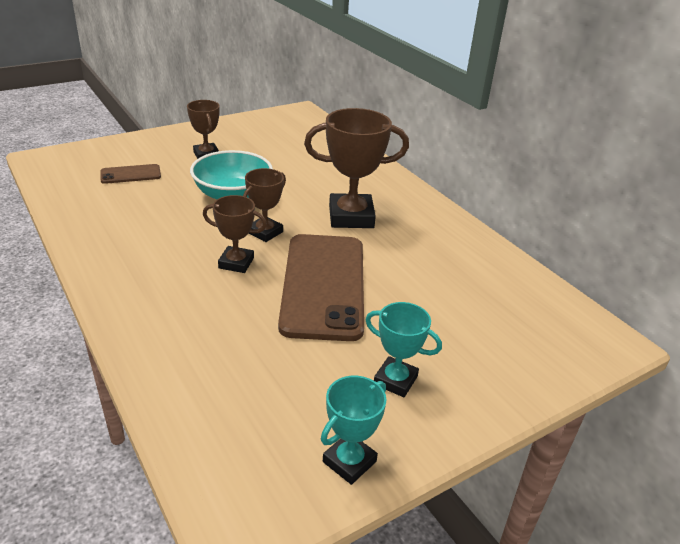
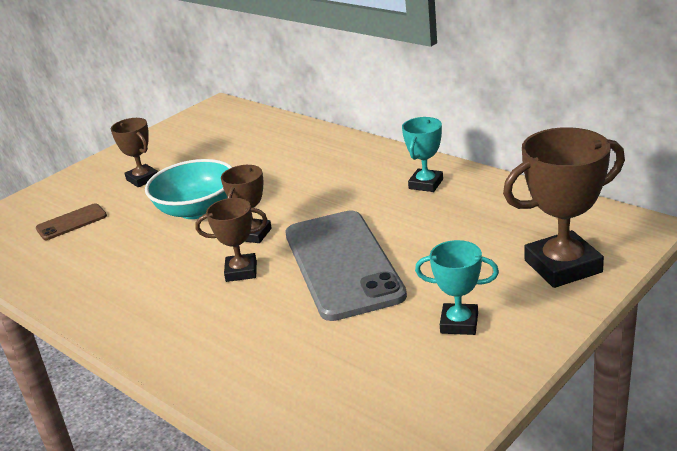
camera: 10 degrees left, 5 degrees down
(324, 285) = (342, 264): brown phone -> grey phone
(349, 461) = (454, 402): turquoise trophy -> turquoise trophy (426, 184)
(351, 217) = (333, 193): brown trophy -> brown trophy (563, 266)

